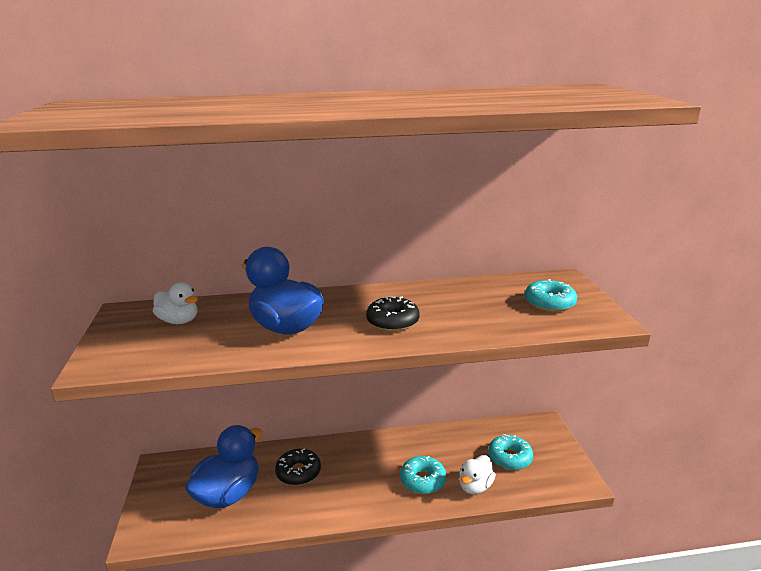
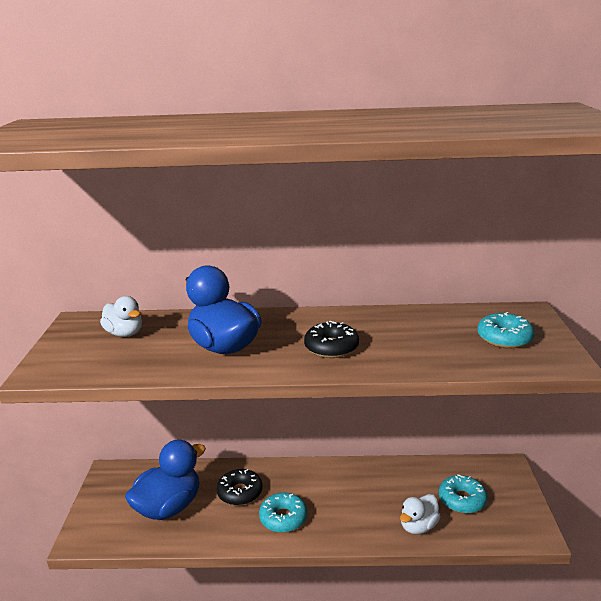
camera: 10 degrees right, 0 degrees up
(423, 480) = (364, 514): turquoise donut -> turquoise donut (283, 518)

